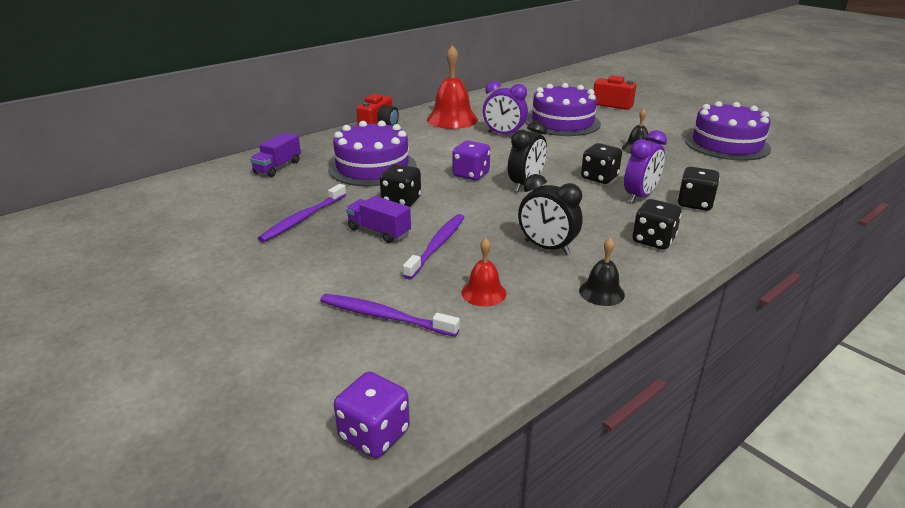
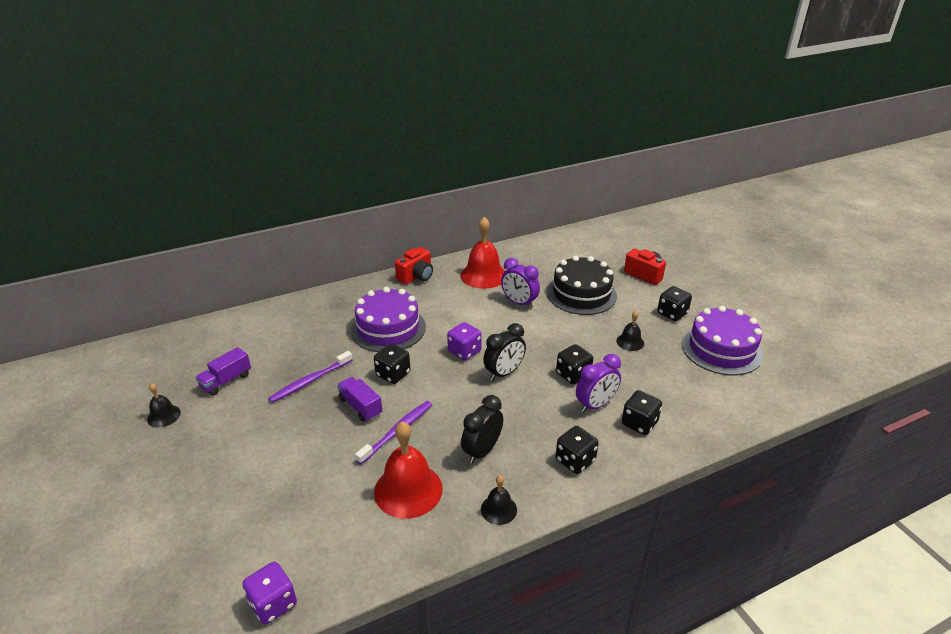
camera: 15 degrees right, 5 degrees up
(118, 274) = (164, 416): none -> black bell
(277, 167) = (314, 316): purple truck -> purple truck (226, 381)
(384, 316) = (325, 498): purple toothbrush -> none
(483, 293) = (408, 490): red bell -> red bell, size x1.93
(546, 247) = (482, 451): black clock -> black clock turned 75 degrees clockwise
(562, 122) = (581, 294): purple cake -> black cake
(660, 126) = (672, 313): none -> black dice

